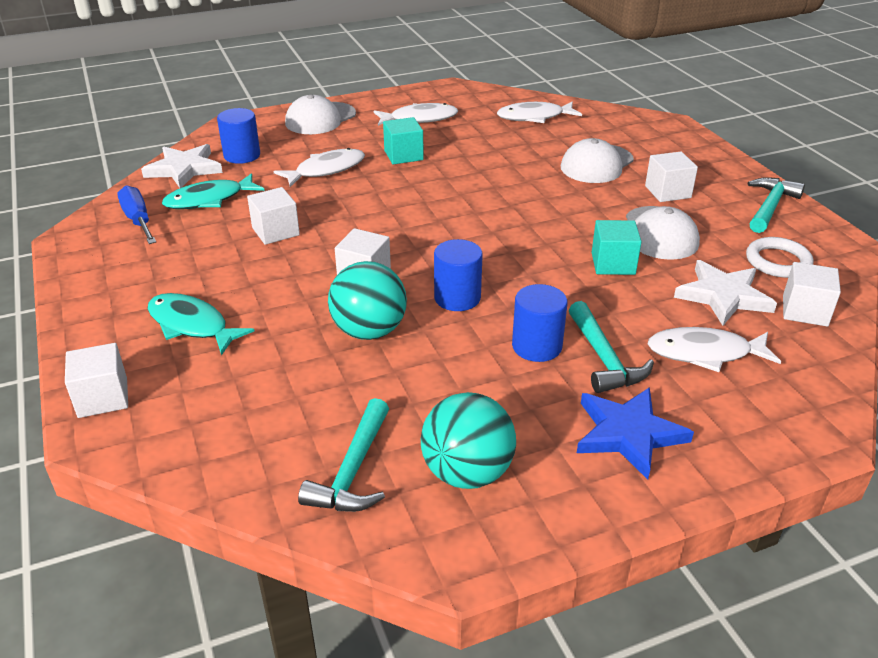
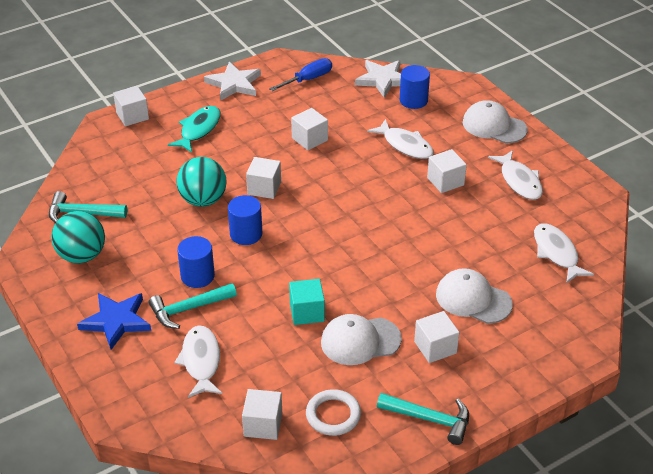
camera: 80 degrees right, 5 degrees up
(209, 200) = (343, 101): turquoise fish -> none
(403, 155) = (445, 181): turquoise cube -> white cube
(723, 296) = (274, 376): white star -> white star (234, 84)

